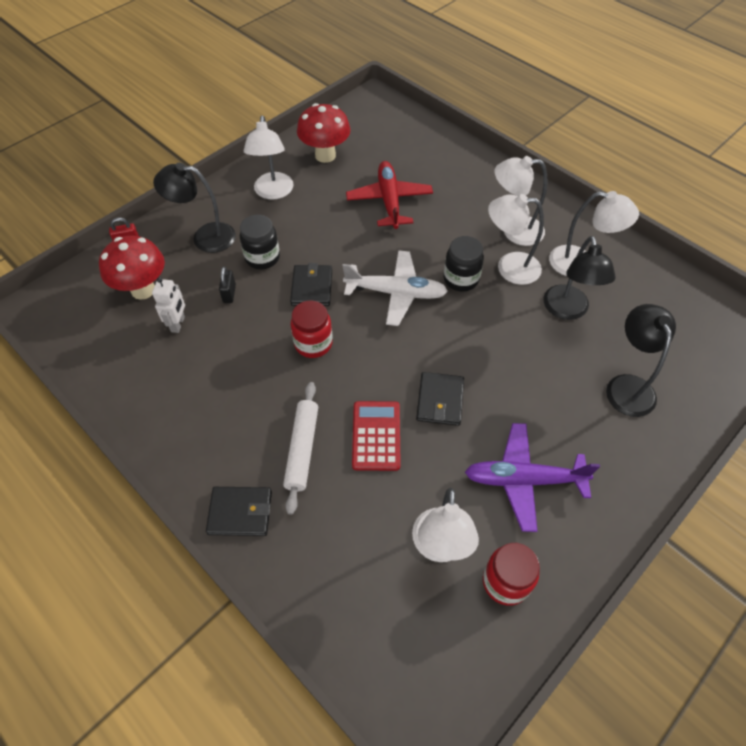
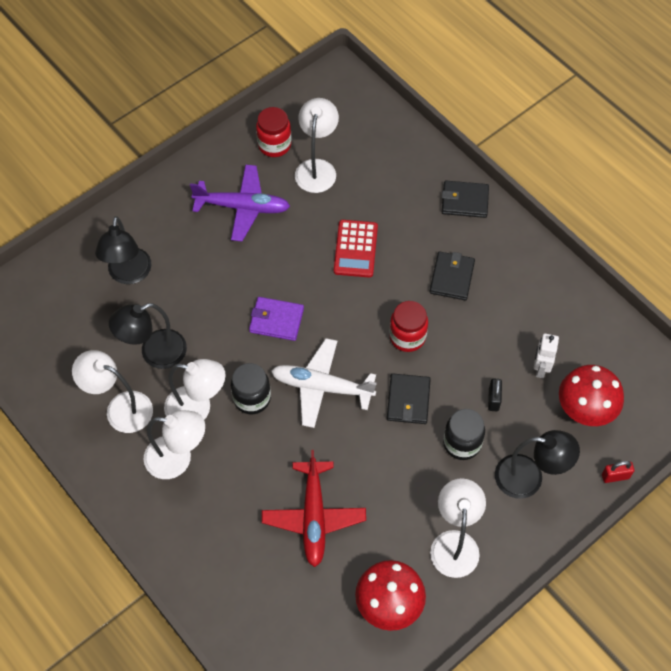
camera: 175 degrees left, 5 degrees up
(302, 449) = (417, 243): white rolling pin -> none
(440, 400) = (297, 274): black wallet -> black wallet (452, 277)
(452, 350) = (276, 320): none -> purple wallet
(567, 310) = (154, 353): black lamp -> black lamp turned 120 degrees counterclockwise

